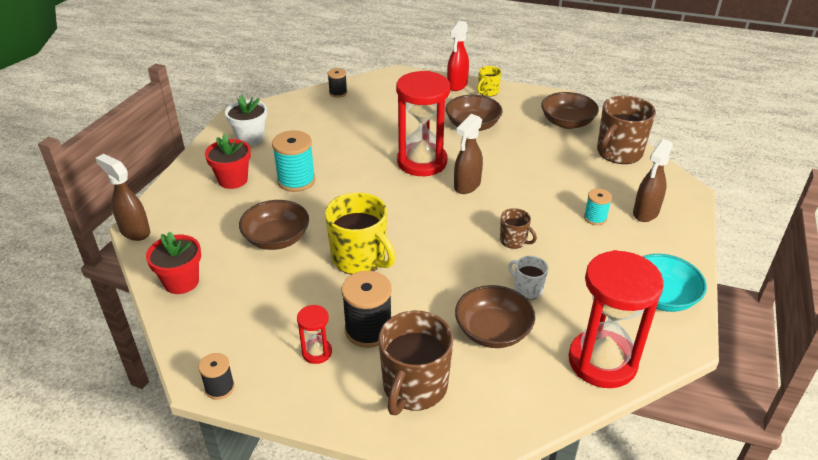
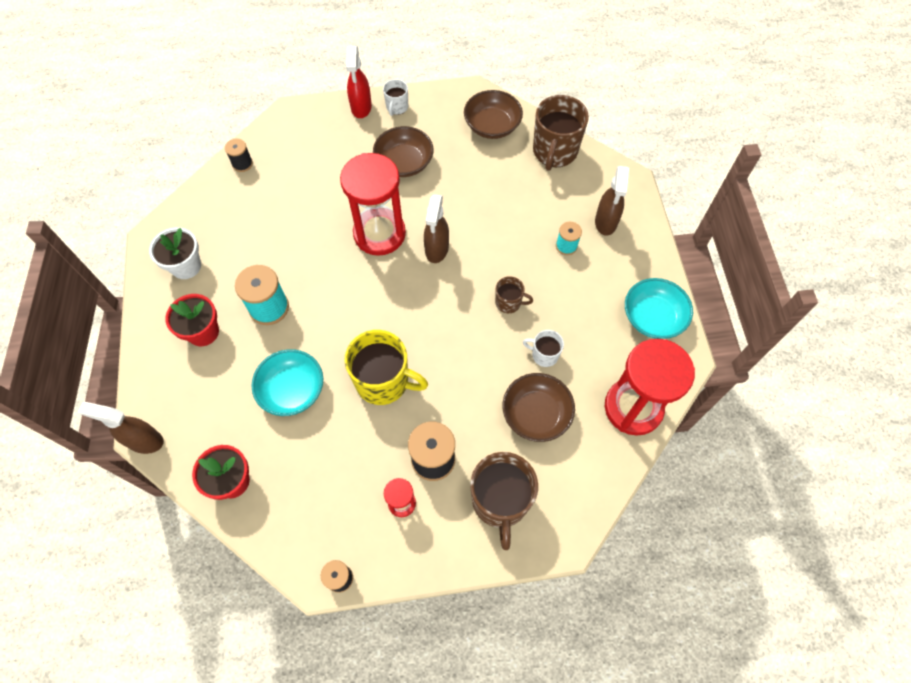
camera: 25 degrees left, 25 degrees up
(276, 238) = (292, 390): brown bowl -> turquoise bowl
(488, 92) = (397, 107): yellow mug -> white mug

